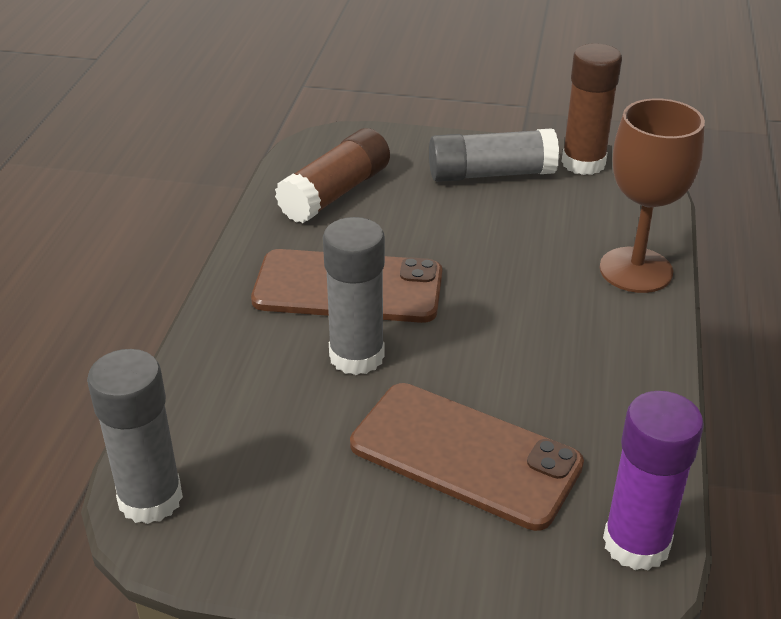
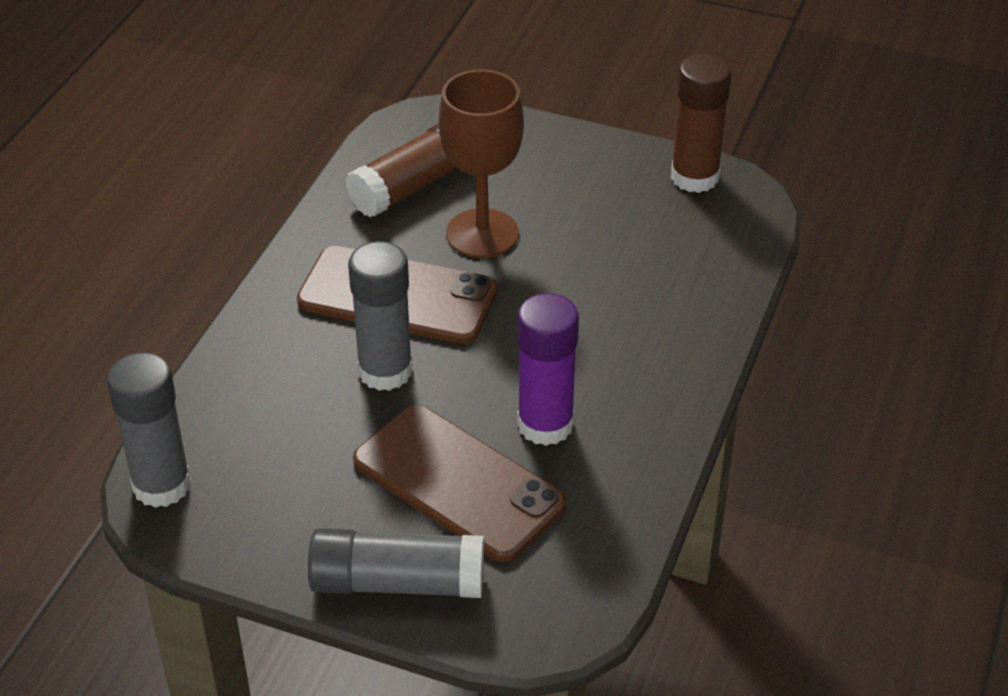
camera: 10 degrees right, 5 degrees up
(491, 174) = (588, 180): grey glue stick -> grey glue stick (398, 582)
(636, 270) = (700, 312): brown goblet -> brown goblet (482, 234)
(636, 543) = (587, 586): purple glue stick -> purple glue stick (545, 424)

